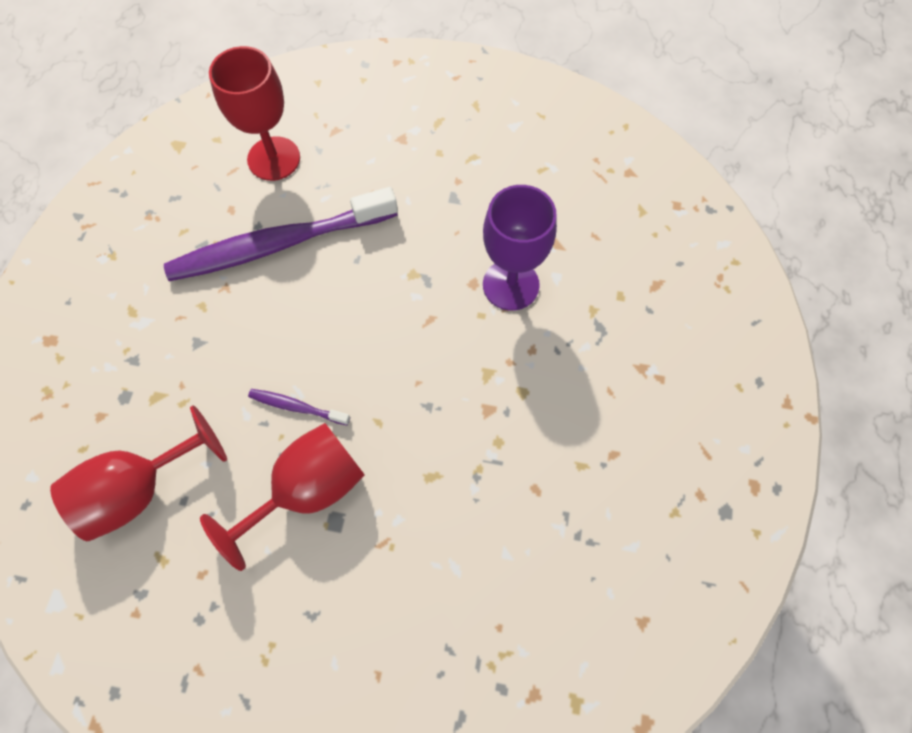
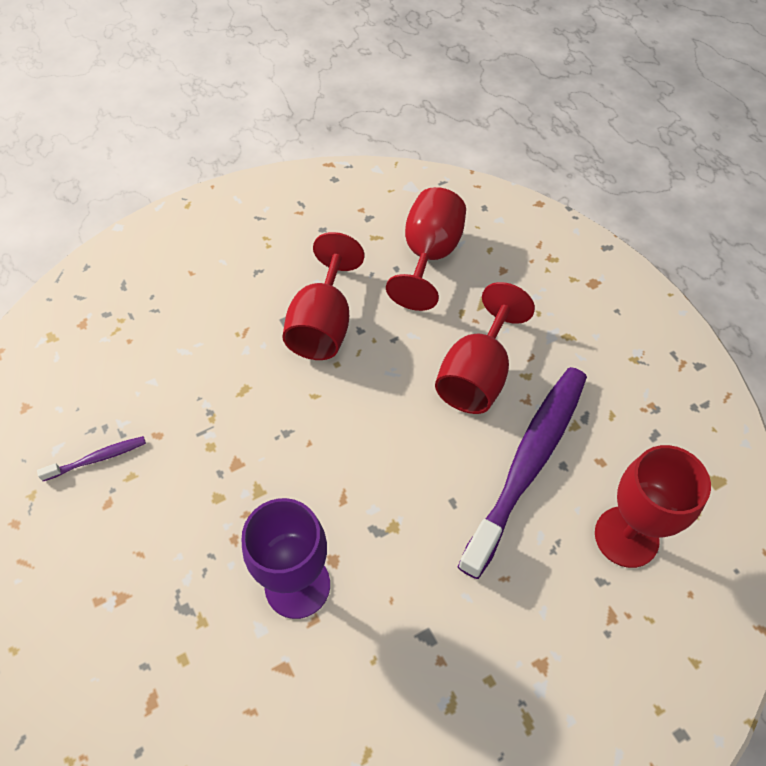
camera: 140 degrees right, 10 degrees down
(237, 335) = (477, 375): none -> red goblet
(297, 407) = (382, 363): purple toothbrush -> purple toothbrush (97, 458)

